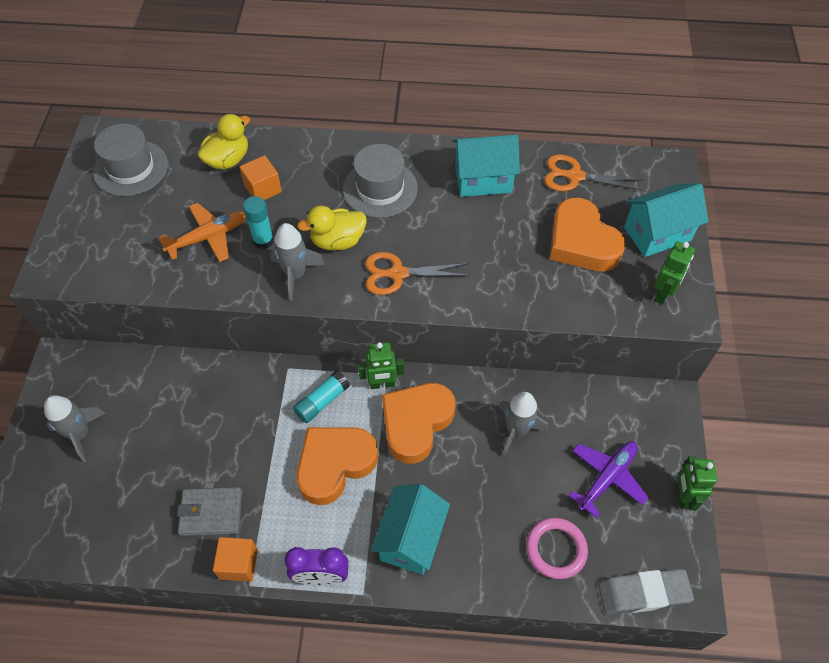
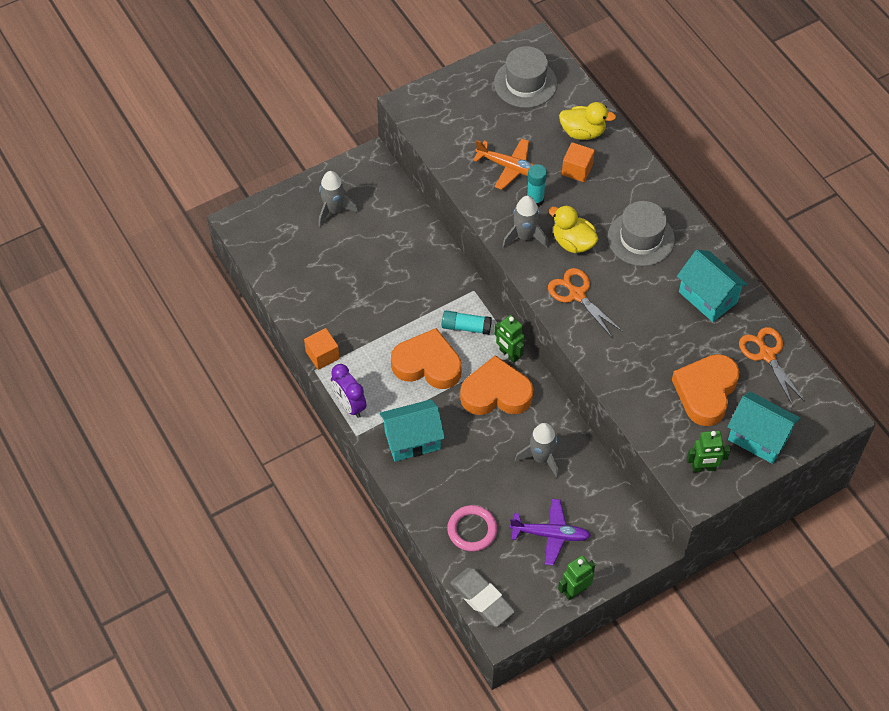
camera: 55 degrees right, 0 degrees up
(211, 513) = (341, 318): grey wallet -> none

